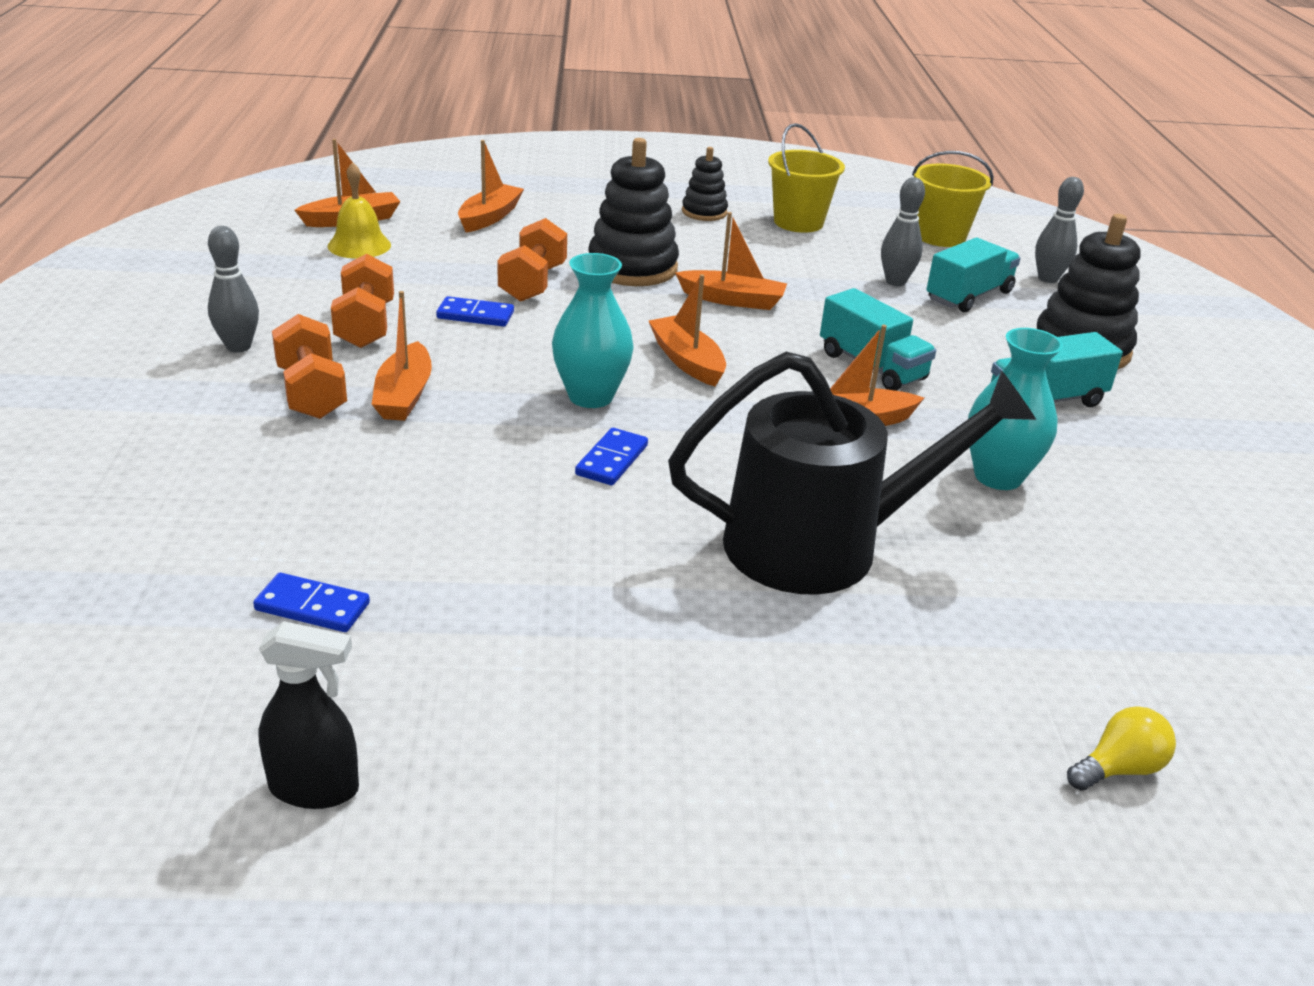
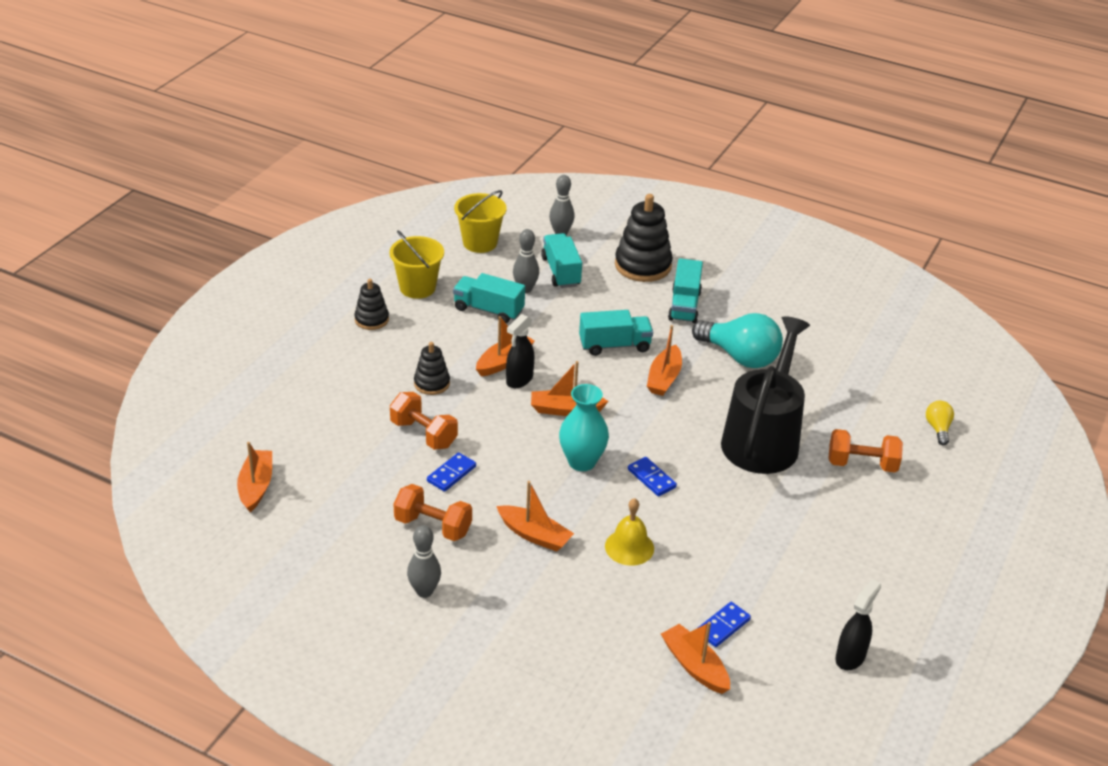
camera: 60 degrees left, 5 degrees up
(312, 393) = (507, 573): orange dumbbell -> orange dumbbell (862, 464)
(359, 245) = (304, 495): yellow bell -> yellow bell (629, 547)
(489, 217) = (304, 418): orange boat -> orange boat (695, 666)
(632, 267) = (432, 383): black stacking toy -> black stacking toy, size x0.56
(708, 317) = (519, 380): none -> black spray bottle
(819, 269) = (488, 310): none -> turquoise truck
(998, 476) = (740, 357): turquoise vase -> turquoise light bulb

